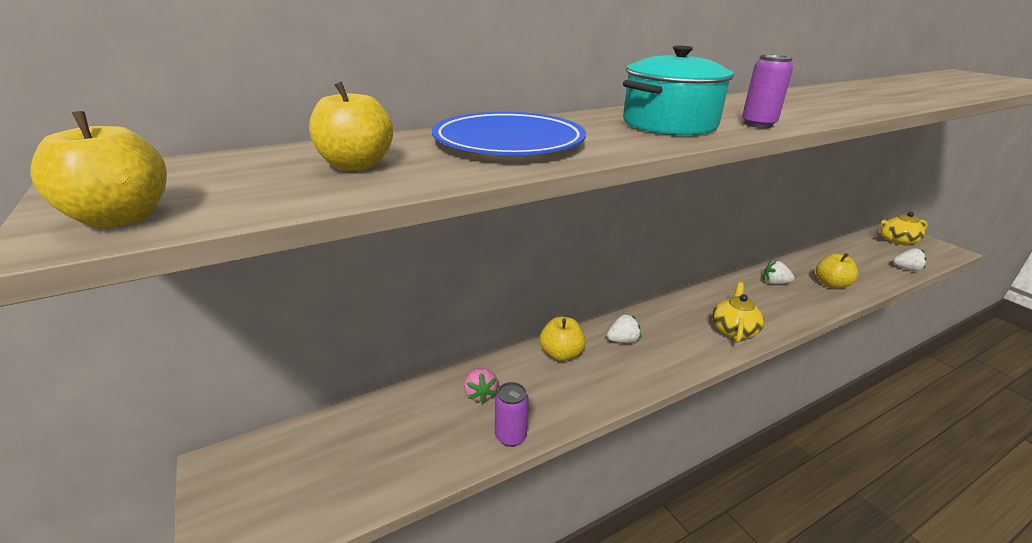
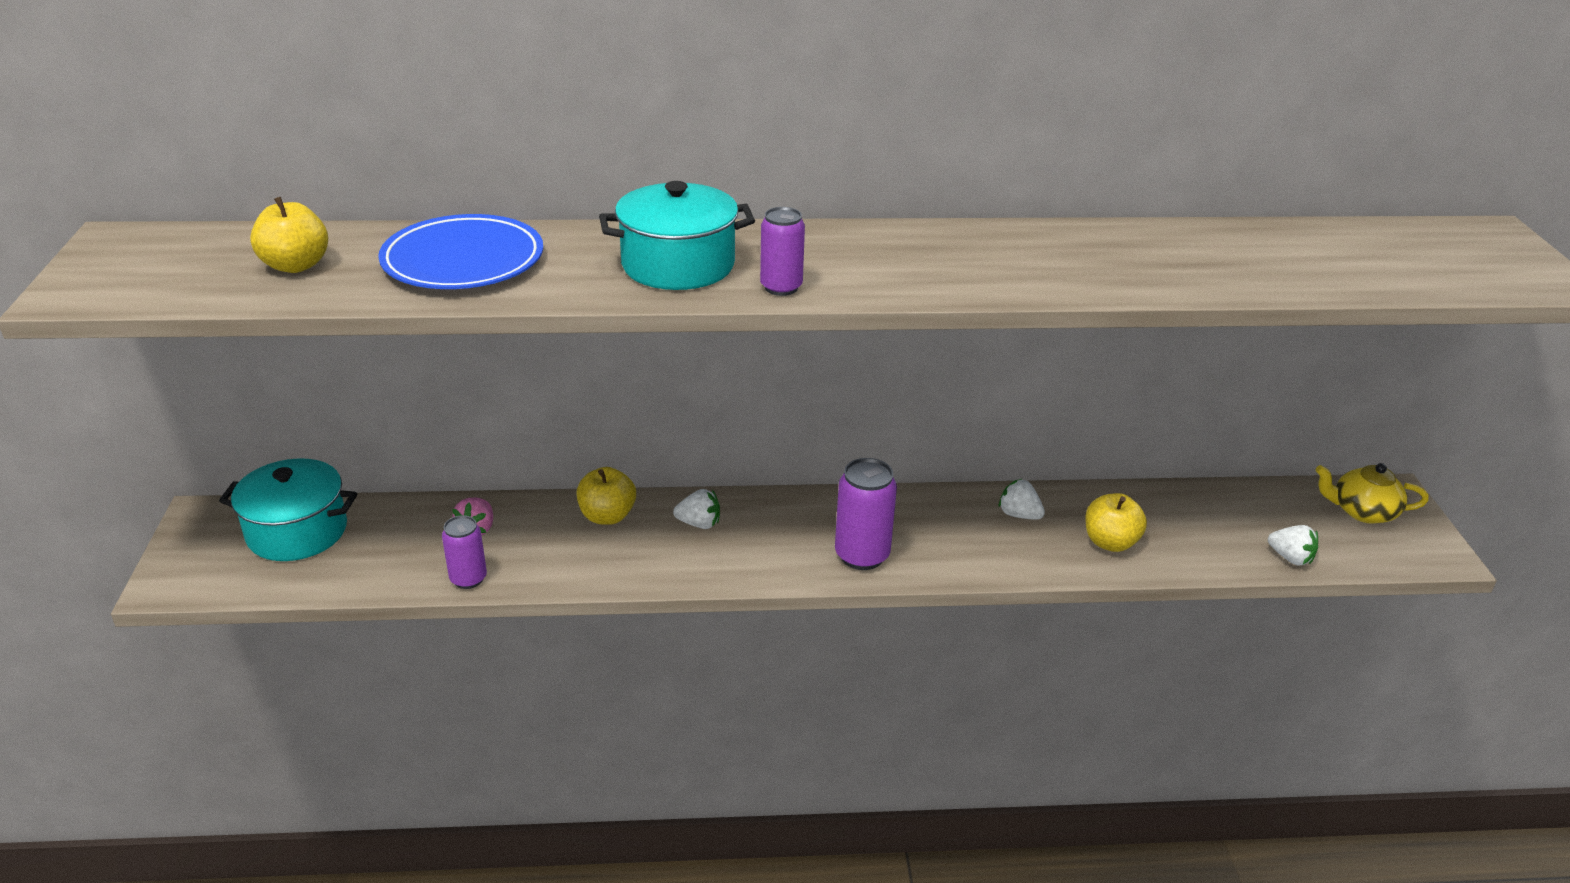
camera: 25 degrees right, 5 degrees up
(121, 218) = (99, 288): yellow apple -> none
(328, 448) = (297, 531): none -> turquoise pot
(733, 330) = (862, 555): yellow teapot -> purple can

